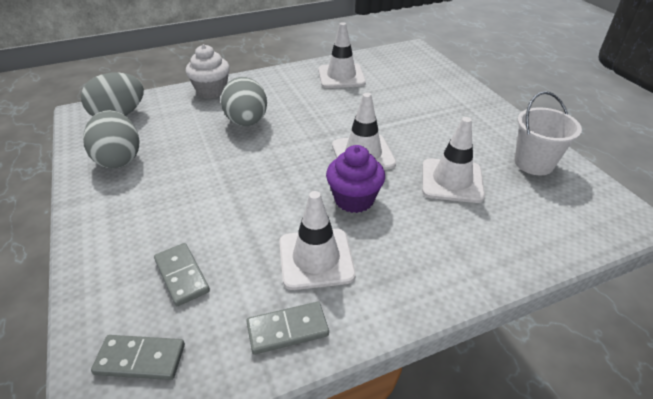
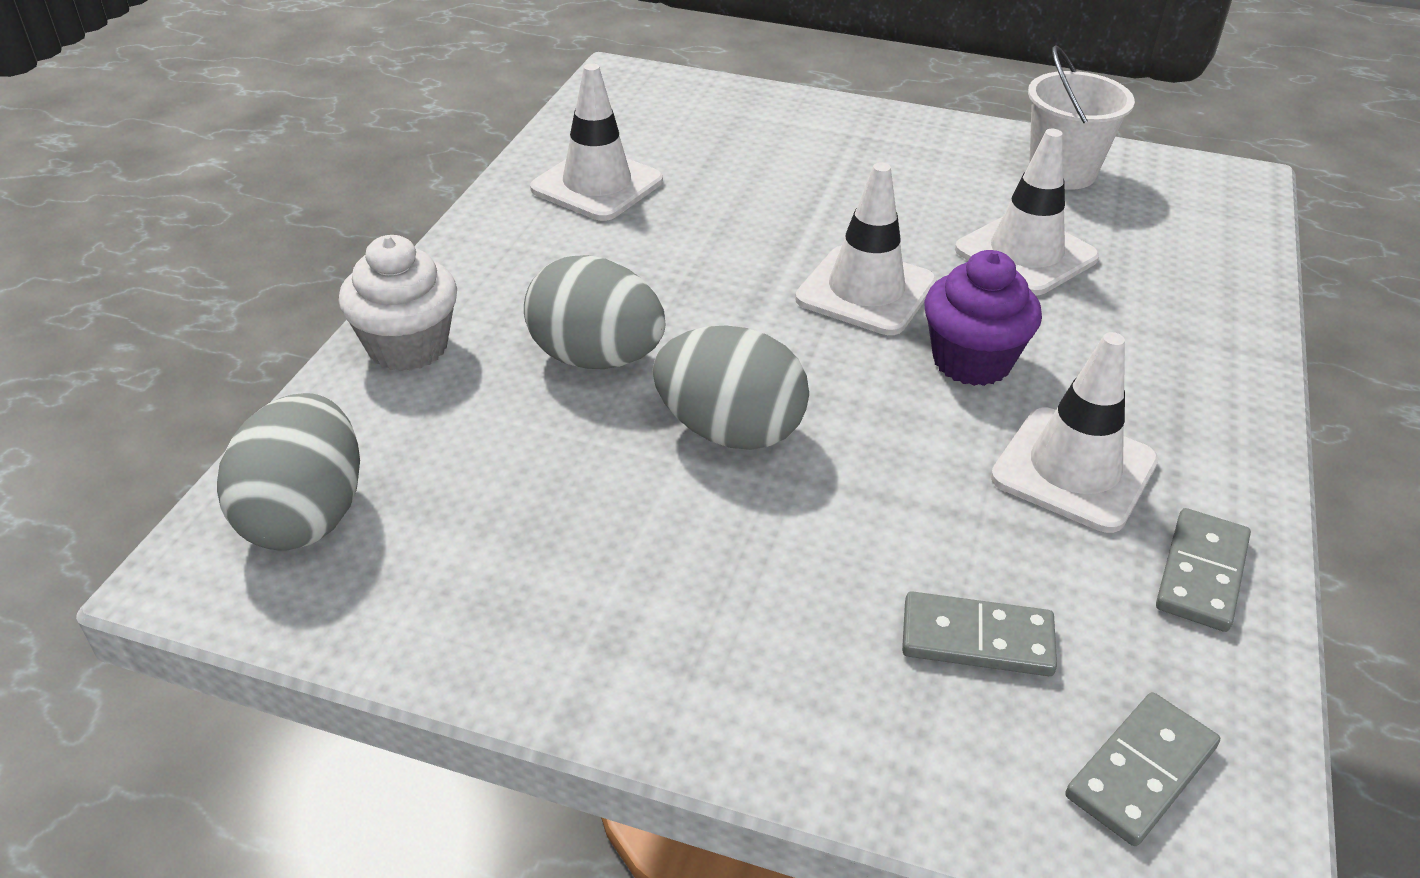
camera: 50 degrees left, 0 degrees up
(119, 159) = (496, 583): grey egg -> grey egg (730, 431)

